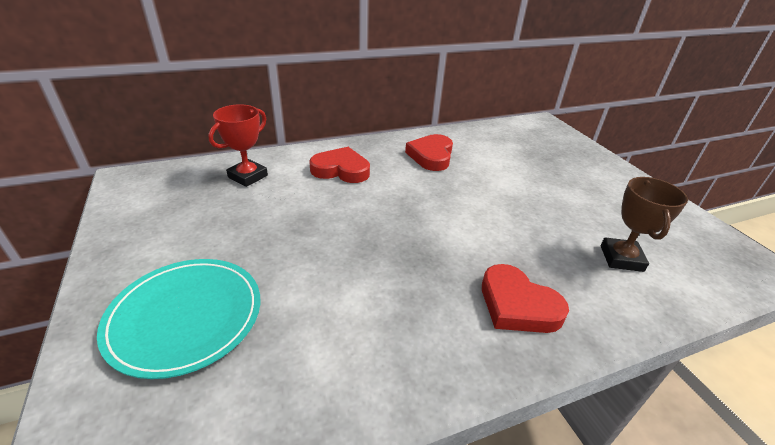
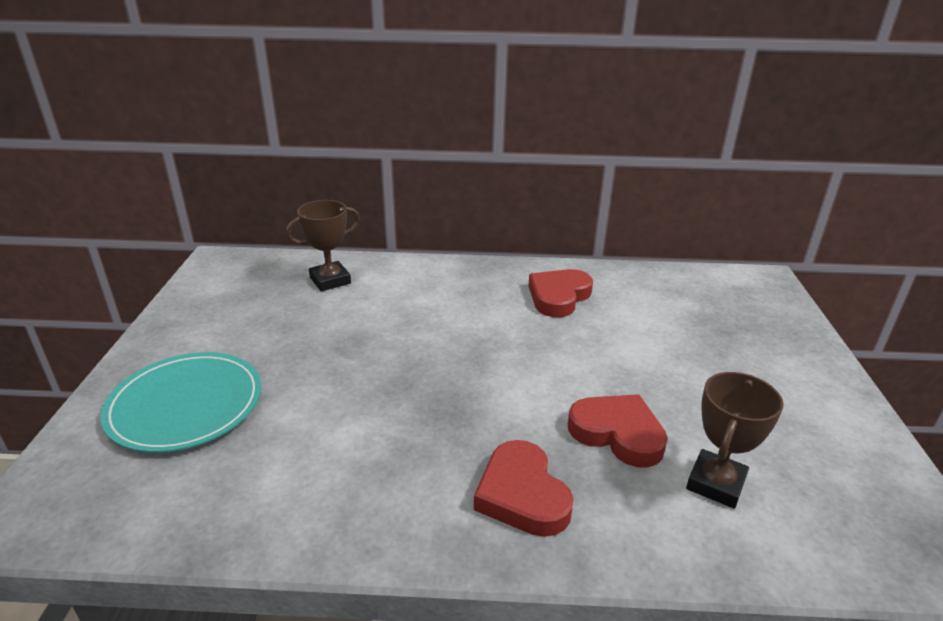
camera: 25 degrees right, 5 degrees down
(248, 176) = (330, 280): red trophy -> brown trophy
(341, 170) = (434, 292): red heart -> red heart (617, 433)

